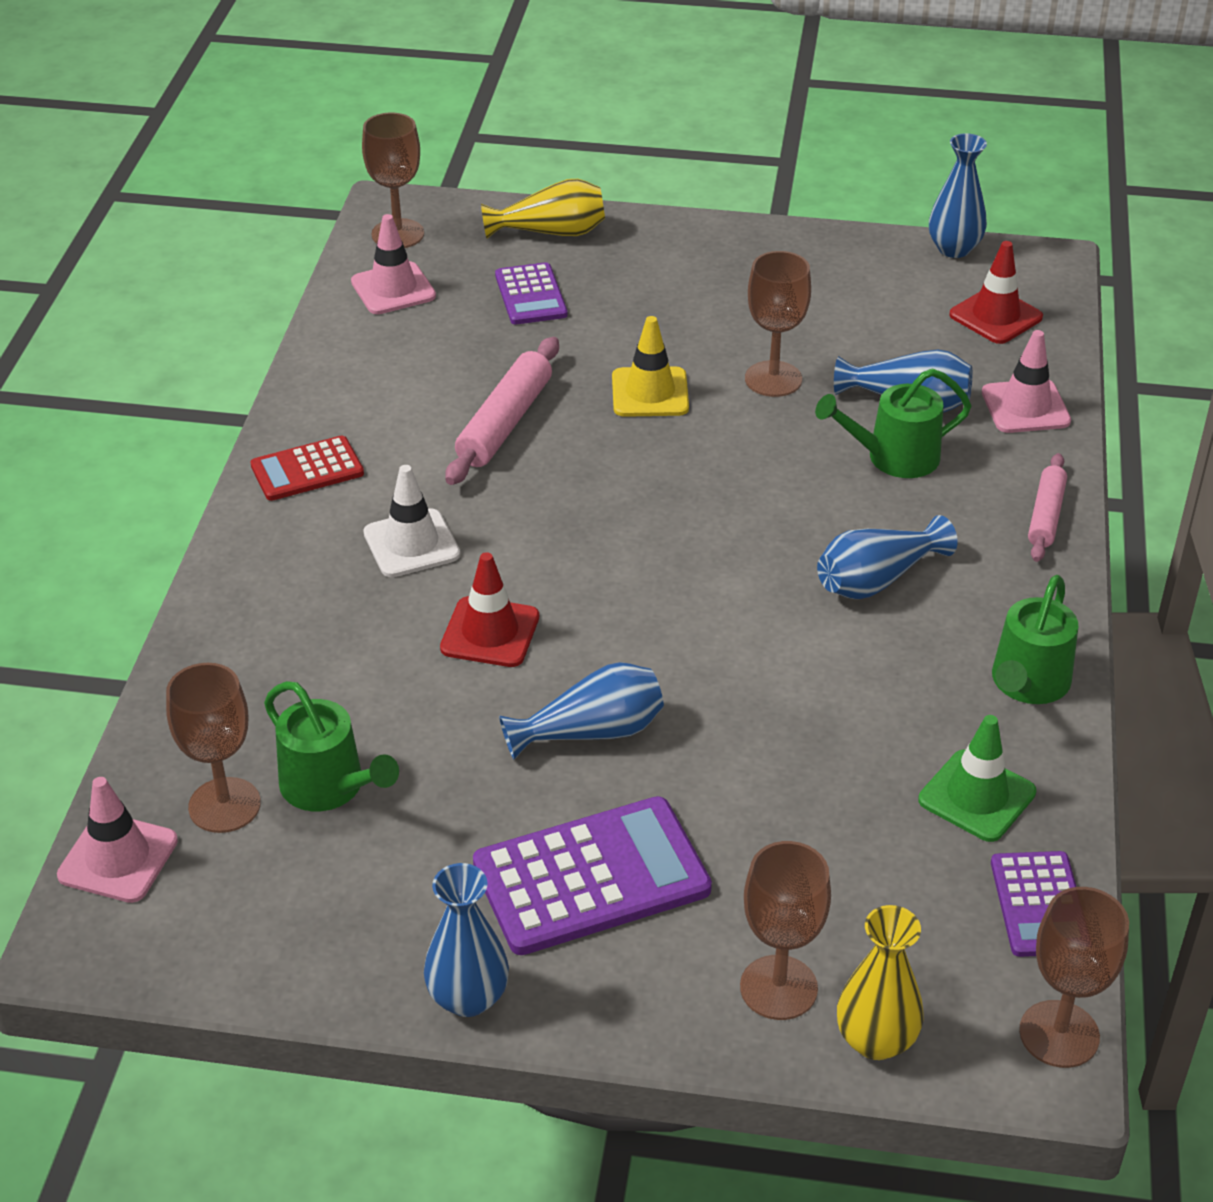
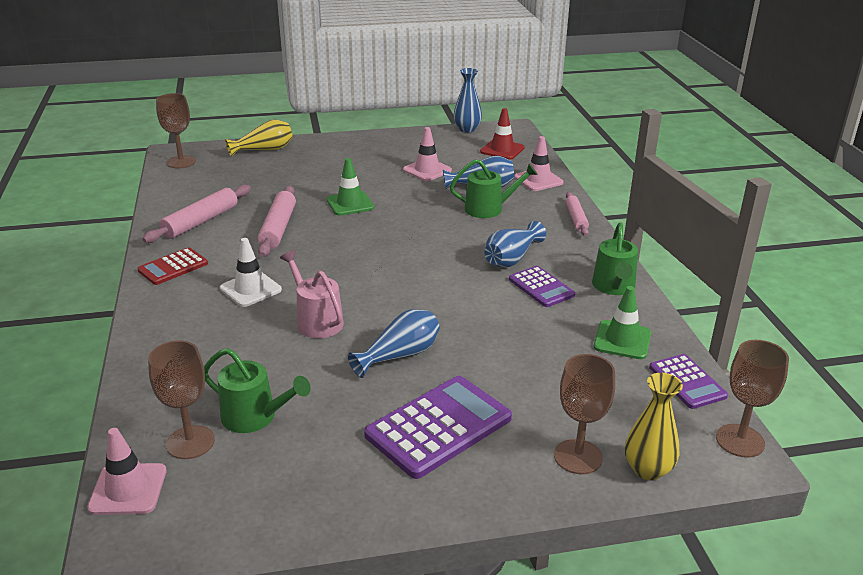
camera: 20 degrees left, 10 degrees down
(384, 380) = (201, 221): none -> pink rolling pin
(393, 289) = (189, 184): pink traffic cone -> pink traffic cone (427, 170)
(468, 997) = (398, 510): blue vase -> none
(490, 632) = (316, 321): red traffic cone -> pink watering can
(530, 295) = (266, 175): purple calculator -> purple calculator (541, 287)
(650, 393) = (350, 204): yellow traffic cone -> green traffic cone
(773, 379) = (410, 188): brown goblet -> none
(894, 457) = (489, 209): green watering can -> green watering can turned 150 degrees counterclockwise

